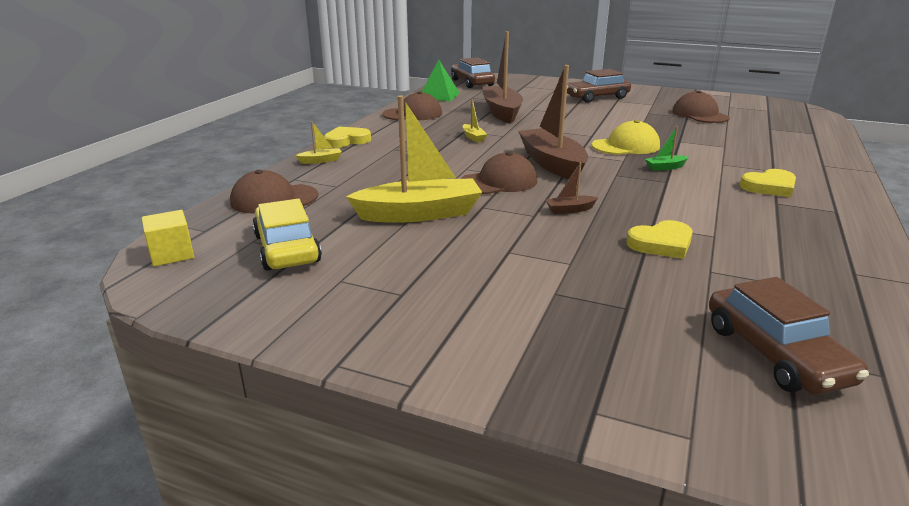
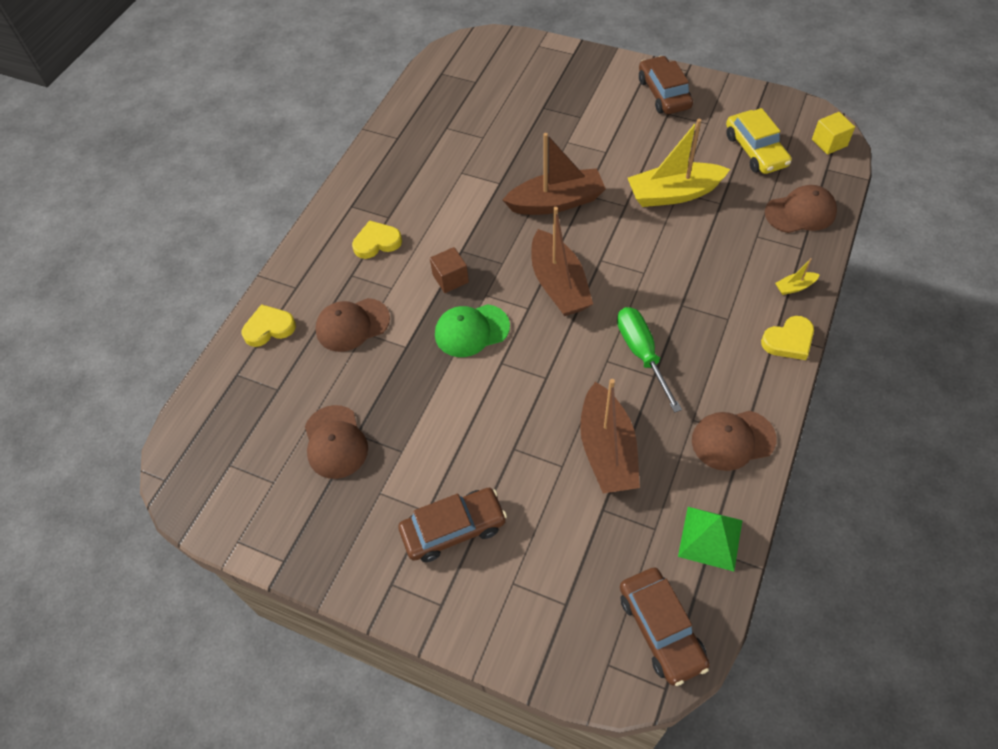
camera: 175 degrees left, 30 degrees up
(473, 137) = (641, 353): yellow boat -> green screwdriver
(499, 182) = (612, 246): brown cap -> brown cap (352, 325)
(570, 210) = (556, 202): brown boat -> brown boat, size x2.38
(626, 146) = (471, 330): yellow cap -> green cap
(661, 244) = (502, 162): yellow heart -> yellow heart (269, 328)
(665, 167) = (450, 278): green boat -> brown cube
(775, 354) = (482, 82): brown car -> brown car (664, 93)

